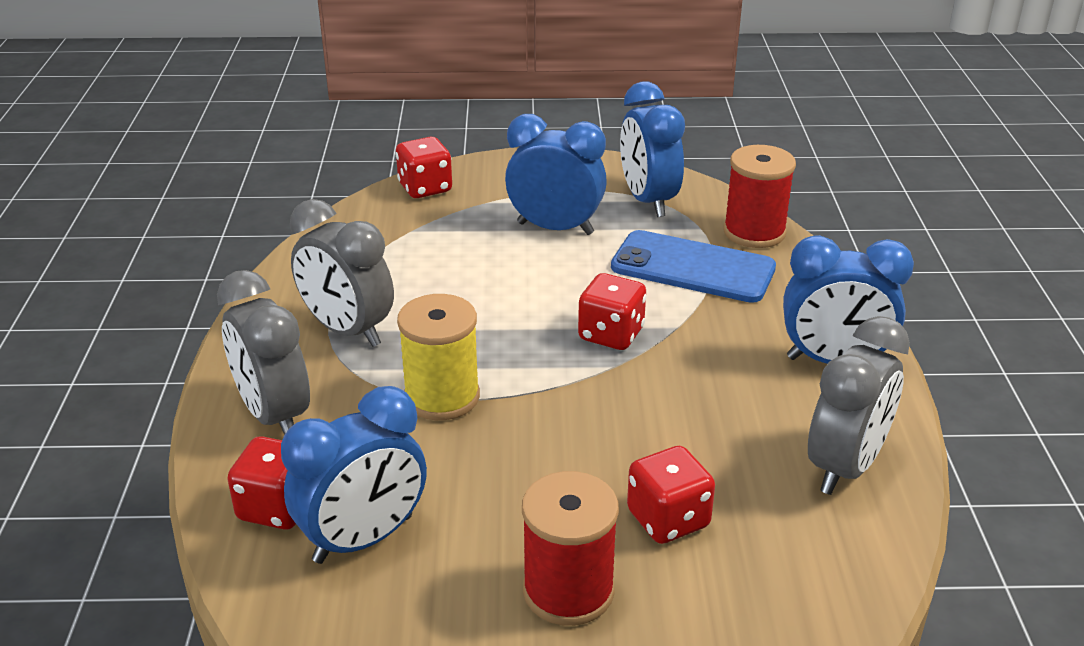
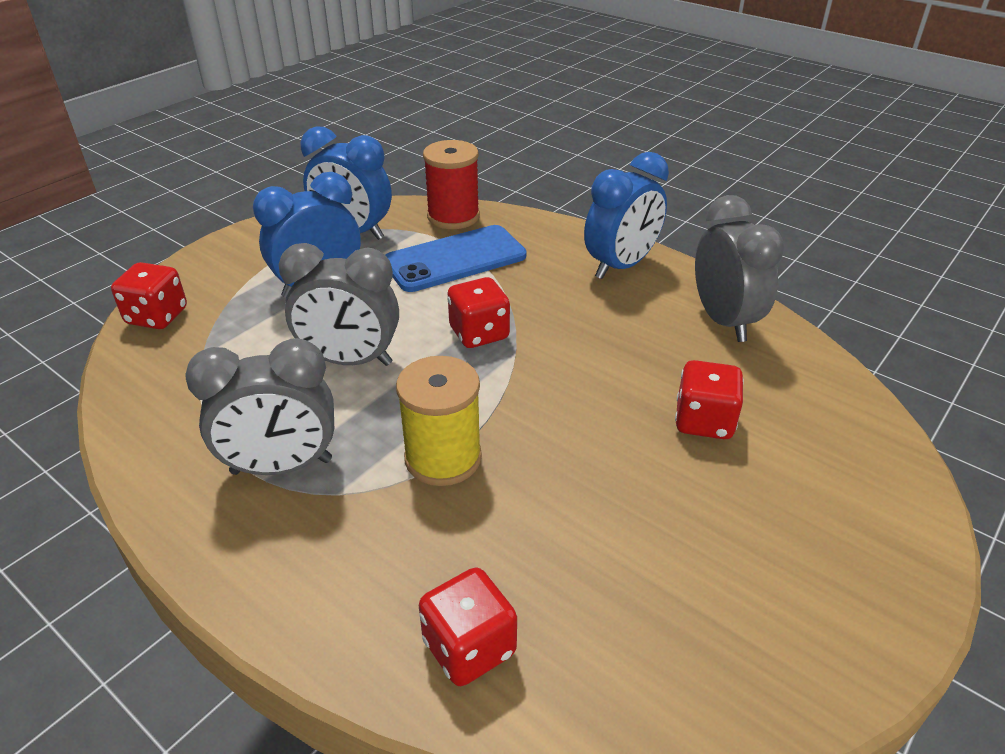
camera: 50 degrees left, 5 degrees up
(274, 415) = (336, 581): grey clock -> grey clock (350, 361)
(363, 539) = (570, 605): blue clock -> none
(568, 591) = (735, 513): red spool -> none

